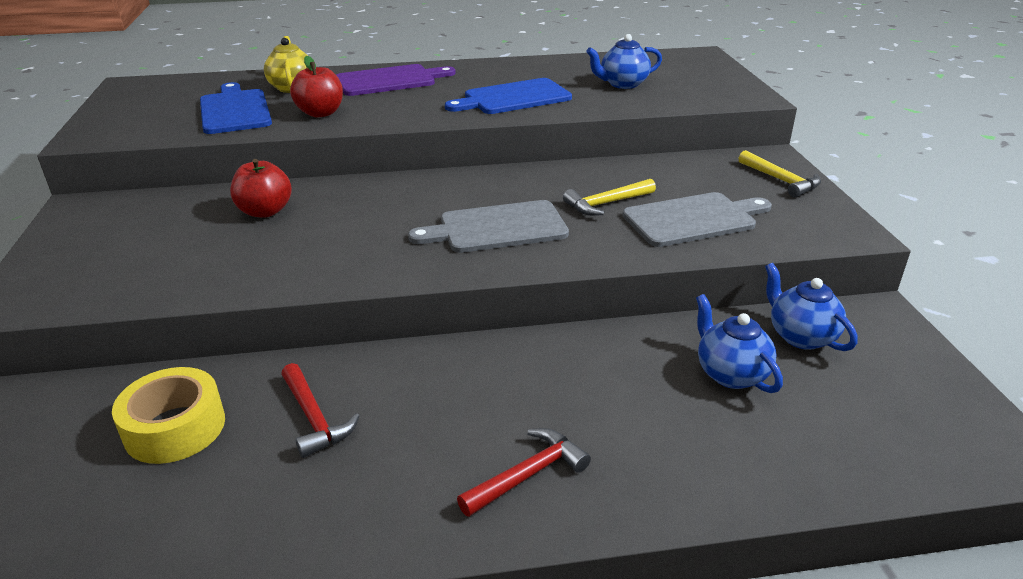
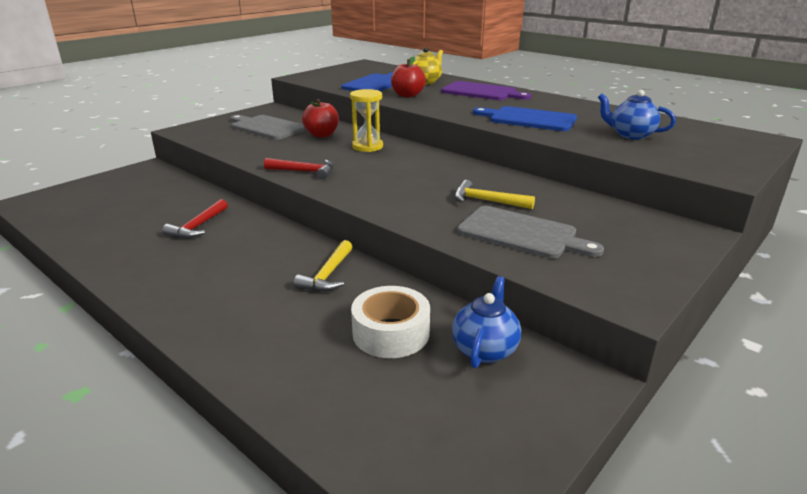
camera: 50 degrees right, 5 degrees down
(175, 428) = (161, 203): yellow tape -> none
(360, 201) = (367, 147): none -> yellow hourglass
(497, 228) = (397, 184): grey cutting board -> grey cutting board (266, 127)
(527, 475) = (206, 297): red hammer -> red hammer (304, 172)
(730, 374) = (391, 333): blue teapot -> white tape
(781, 180) = (659, 247): yellow hammer -> yellow hammer (328, 275)

